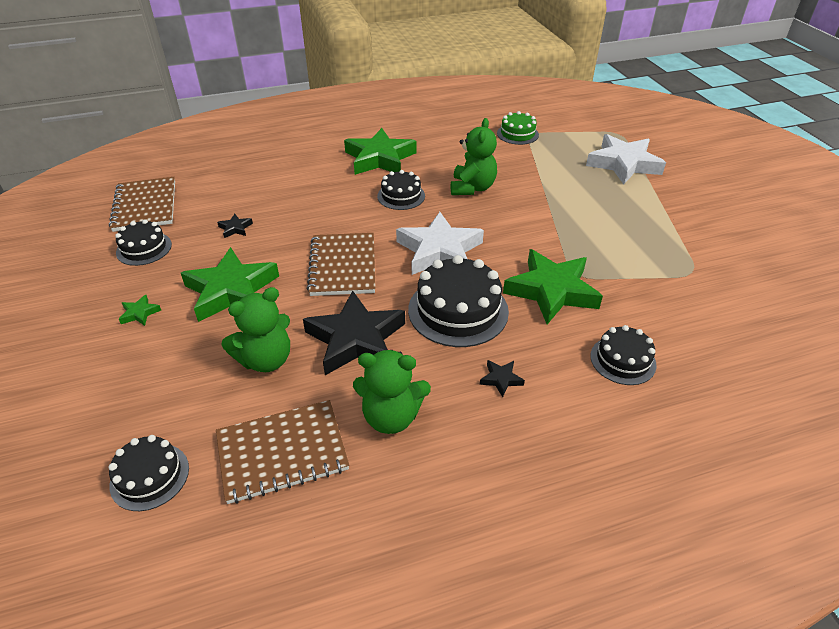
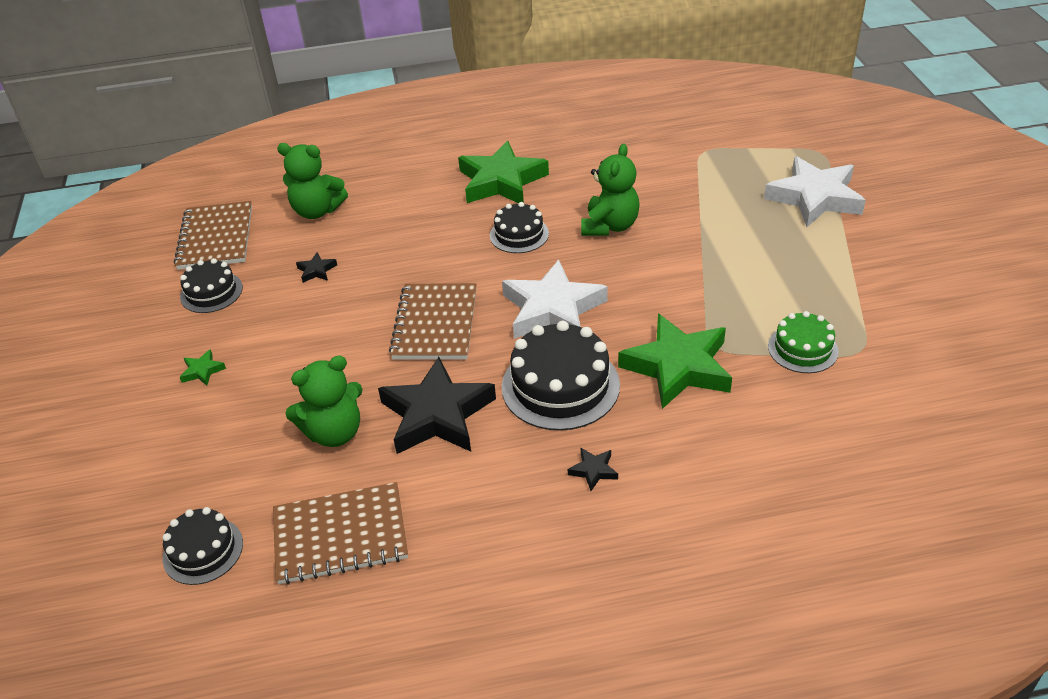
camera: 10 degrees right, 0 degrees up
(231, 291) = (305, 349): green star -> none
(391, 417) = (462, 505): green teddy bear -> green teddy bear (317, 211)
(517, 134) = (685, 150): green cake -> green cake (802, 348)
(623, 360) = (742, 457): black cake -> none

